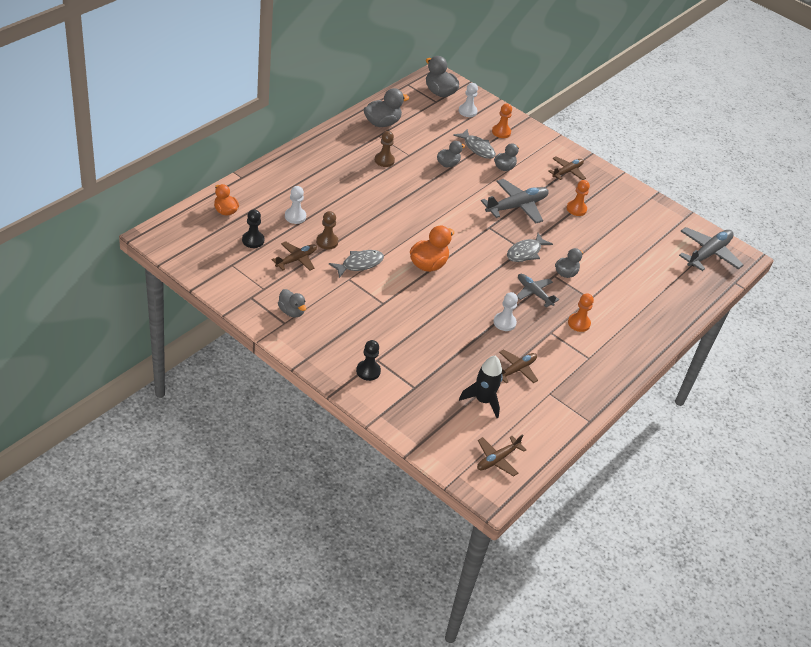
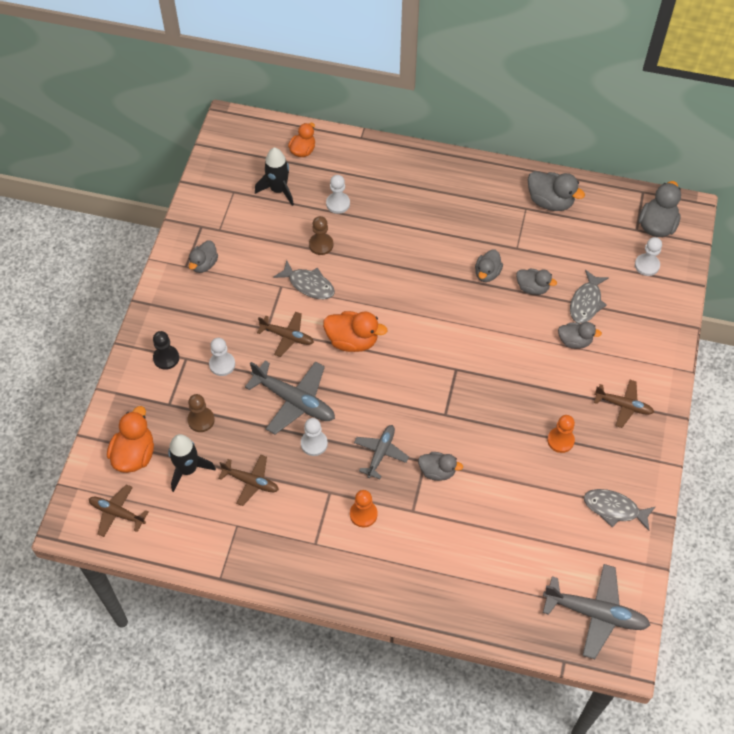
camera: 70 degrees right, 15 degrees up
(253, 240) = (278, 190): black pawn -> black rocket
(296, 260) = (277, 234): brown plane -> brown plane (287, 336)
(384, 160) = (488, 232): brown pawn -> brown pawn (201, 420)
(398, 341) = (222, 364): none -> white pawn
(420, 177) = (487, 273): none -> grey duck
(448, 427) = (134, 454): none -> orange duck
(501, 132) = (638, 312): orange pawn -> none
(516, 206) = (514, 380): grey plane -> grey plane (294, 401)
(525, 252) = (441, 419): grey fish -> grey fish (614, 509)

